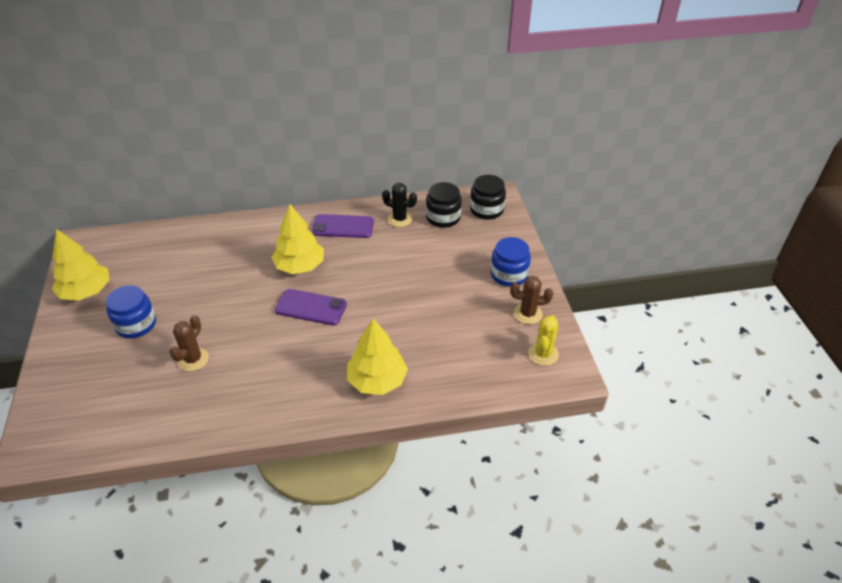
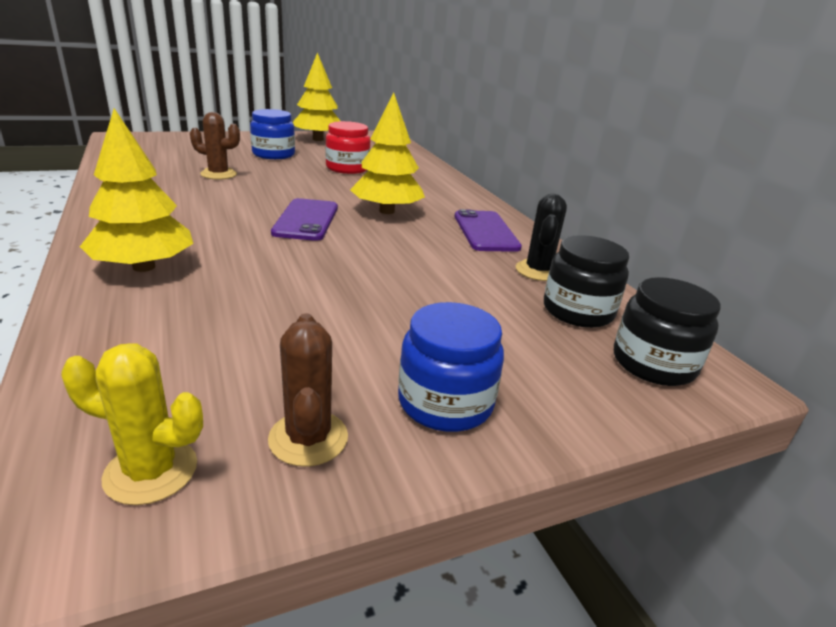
camera: 75 degrees right, 15 degrees down
(192, 278) = (347, 168): none -> red jar

